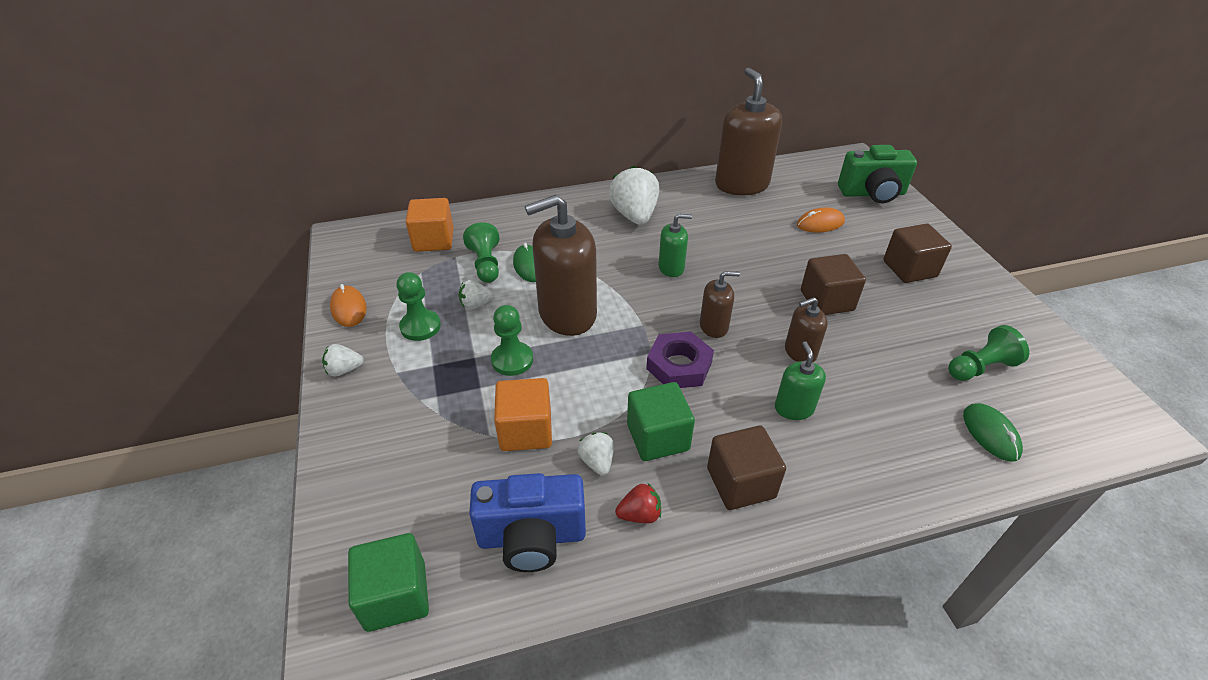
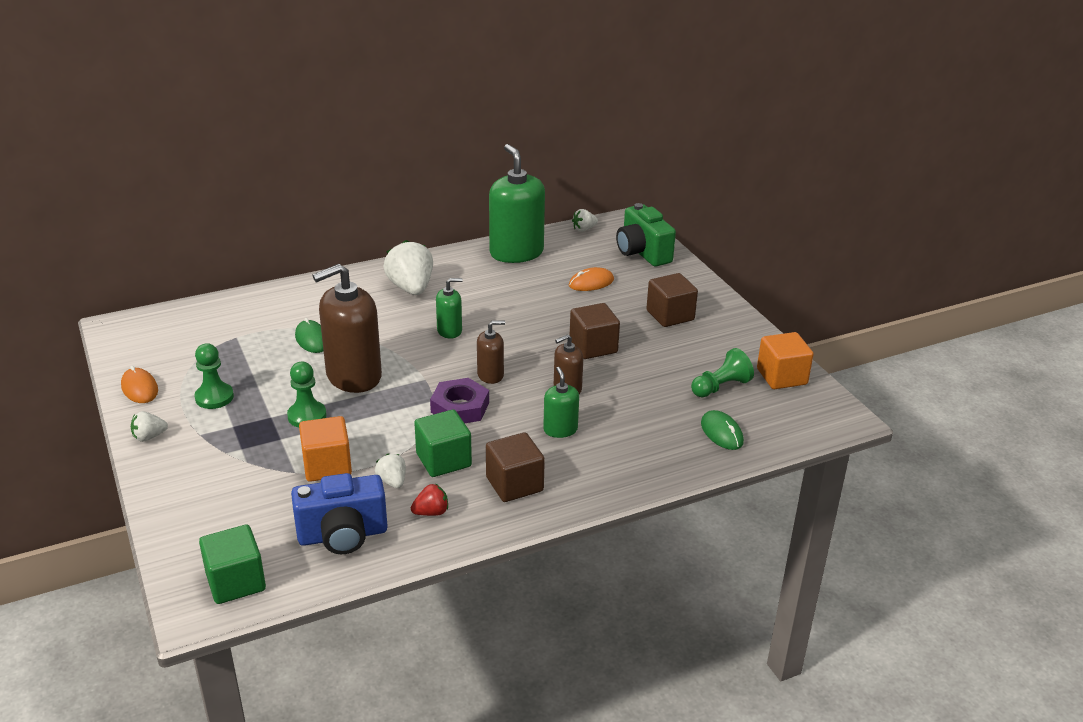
camera: 10 degrees left, 10 degrees down
(433, 240) = (211, 324): orange cube -> orange cube (781, 377)
(476, 305) = (264, 375): white strawberry -> white strawberry (584, 229)
(486, 264) = (268, 341): green pawn -> none
(741, 184) = (516, 252): brown soap dispenser -> green soap dispenser
(872, 193) = (642, 253): green camera -> green camera turned 75 degrees clockwise

